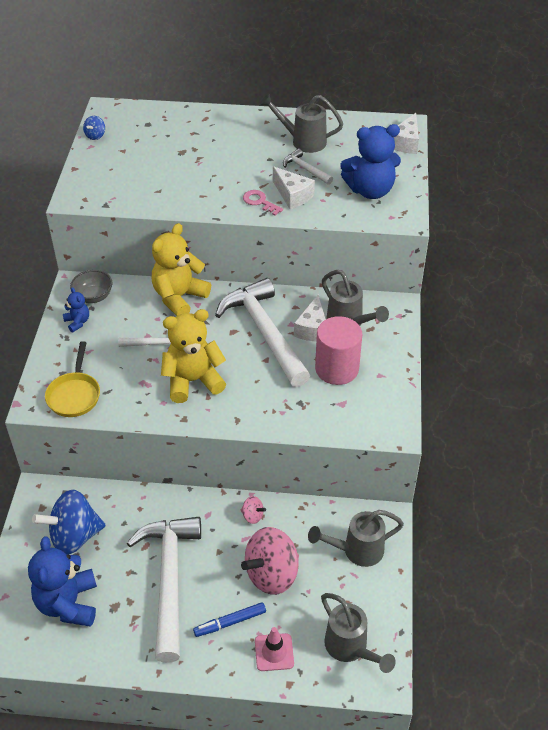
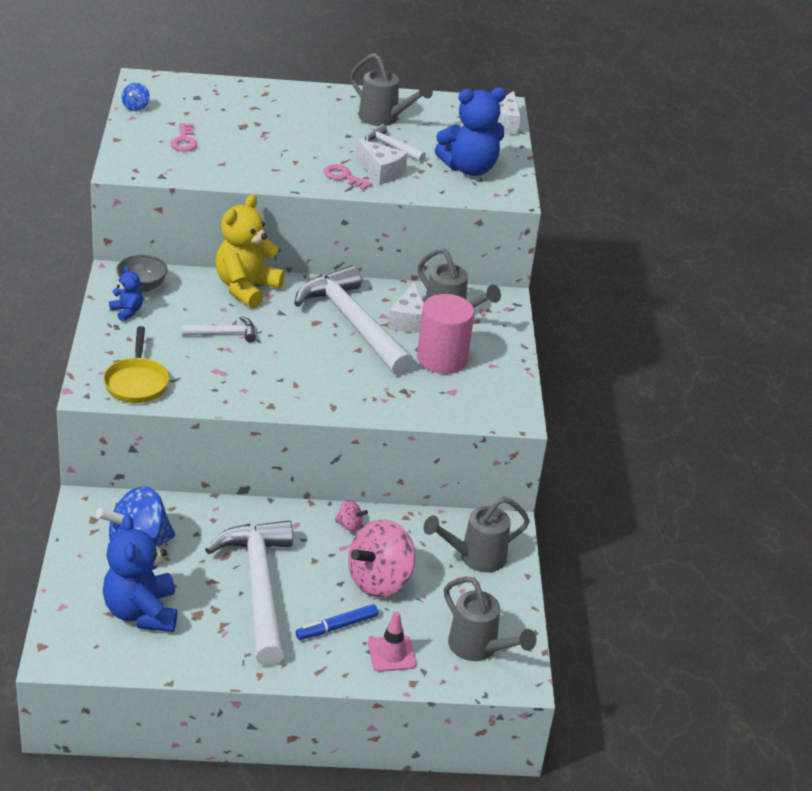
camera: 10 degrees left, 10 degrees down
(130, 168) = (184, 141): none -> pink key
(193, 381) = (276, 369): yellow teddy bear -> none
(302, 141) = (384, 119): grey watering can -> grey watering can turned 150 degrees counterclockwise

